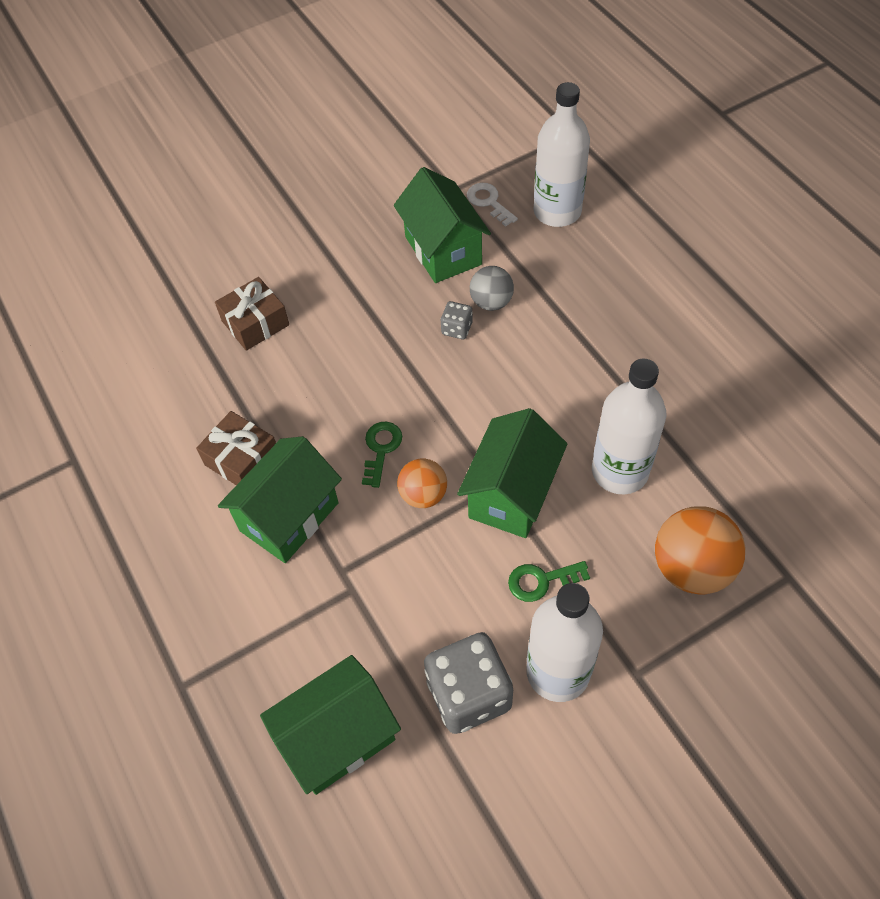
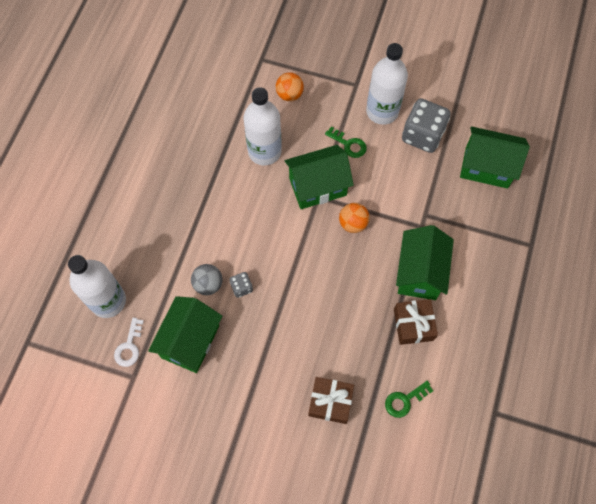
camera: 135 degrees left, 10 degrees up
(289, 517) = (419, 273): green house -> green house turned 75 degrees counterclockwise
(381, 449) = (347, 263): green key -> green key (404, 400)
(691, 568) = (289, 94): orange ball -> orange ball, size x0.61

